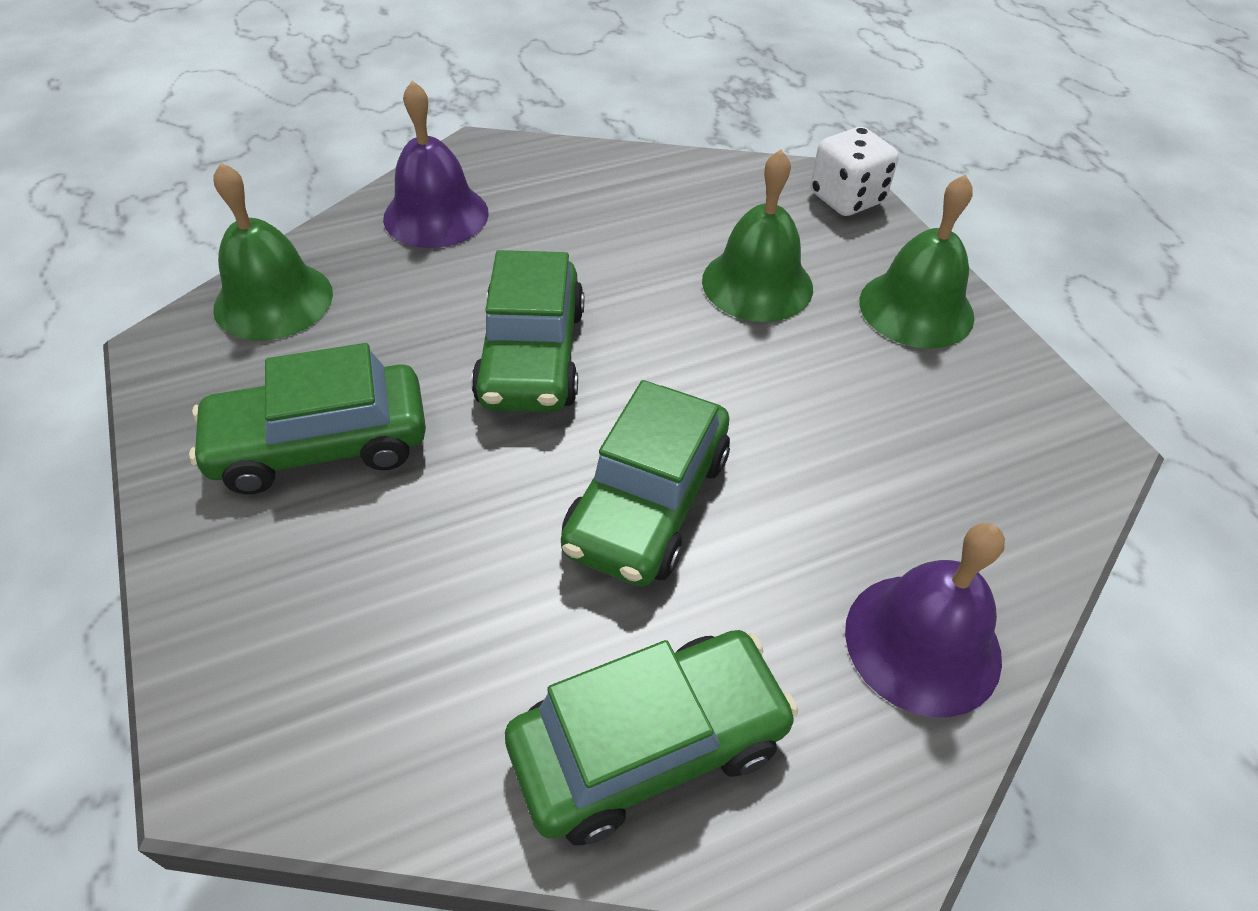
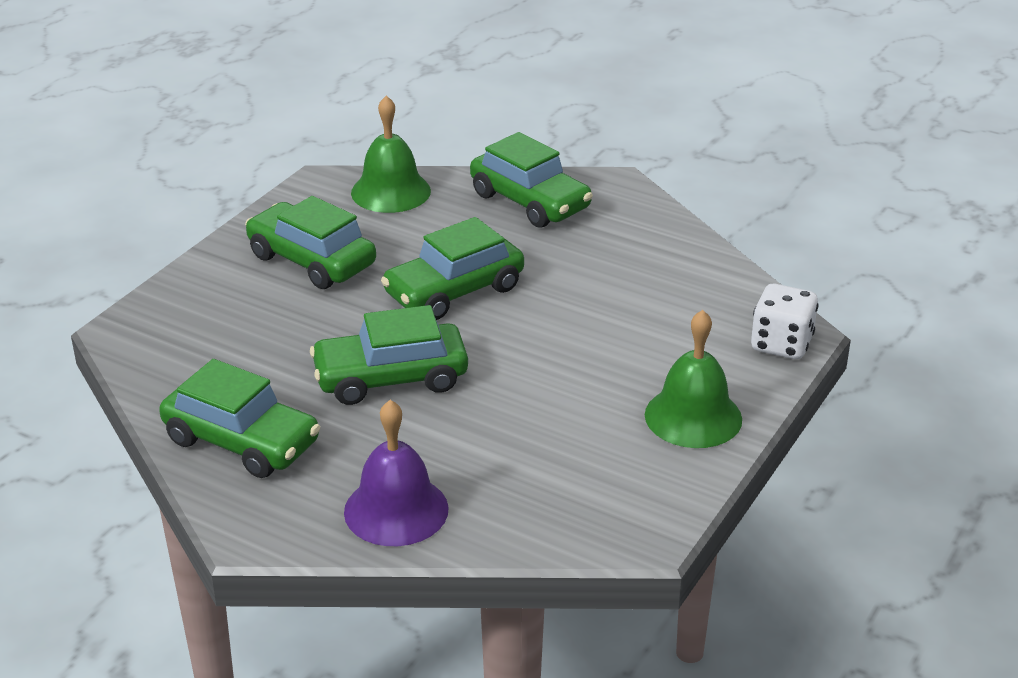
camera: 55 degrees right, 15 degrees down
(436, 215) = (530, 201): purple bell -> green car
(757, 284) = (629, 343): green bell -> none

